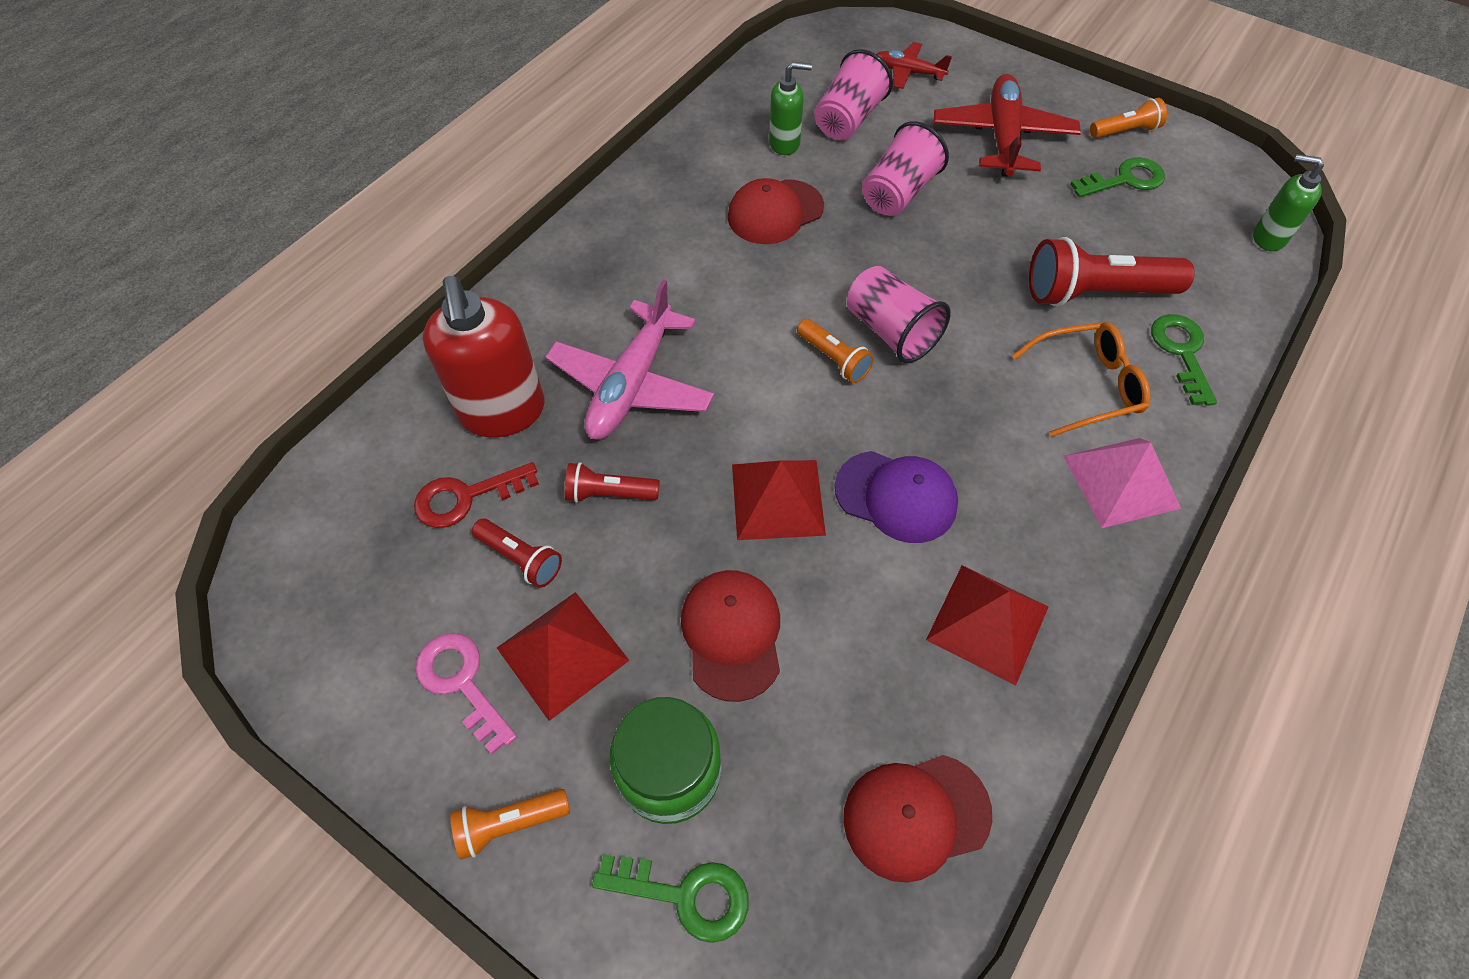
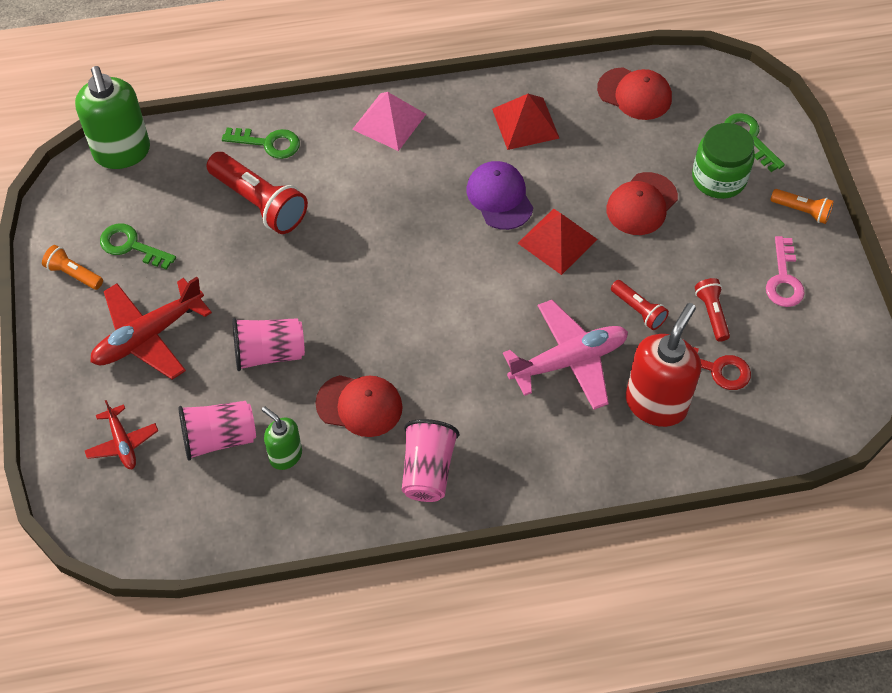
camera: 135 degrees left, 0 degrees up
(562, 654) = (727, 255): red pyramid -> none
(834, 359) = (444, 284): orange flashlight -> none
(890, 331) = (394, 273): pink cup -> pink cup (428, 470)
(1087, 385) = (338, 167): orange glasses -> none
(1181, 352) = (268, 143): green key -> green key turned 120 degrees counterclockwise
(1268, 238) = (122, 152): green soap dispenser -> green soap dispenser, size x1.81

